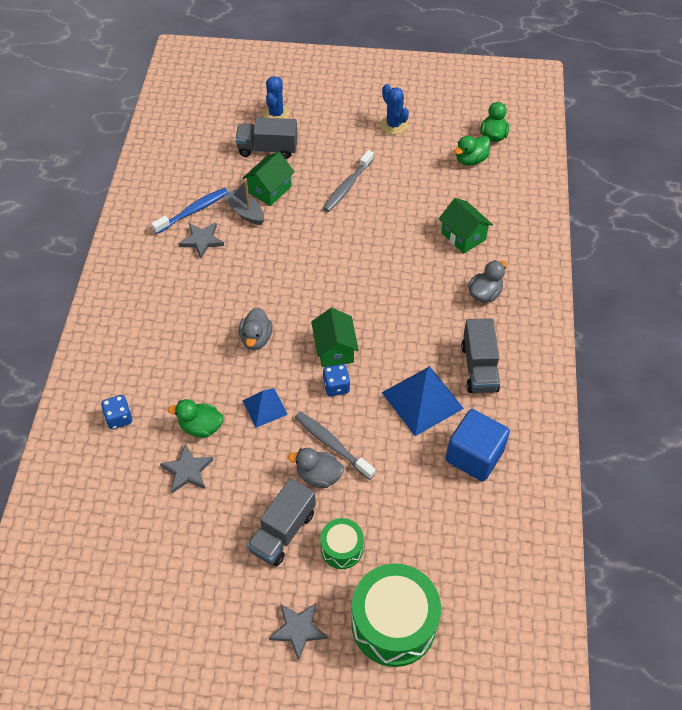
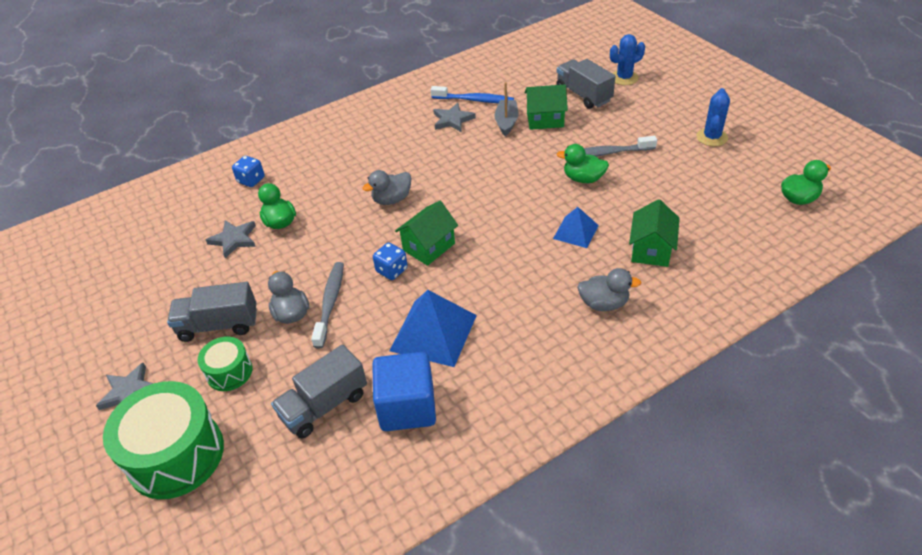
camera: 55 degrees right, 10 degrees down
(264, 407) = (330, 243): blue pyramid -> blue pyramid (575, 231)
(471, 160) = (747, 202): green duck -> green duck (583, 179)
(479, 367) = (513, 350): grey truck -> grey truck (324, 405)

